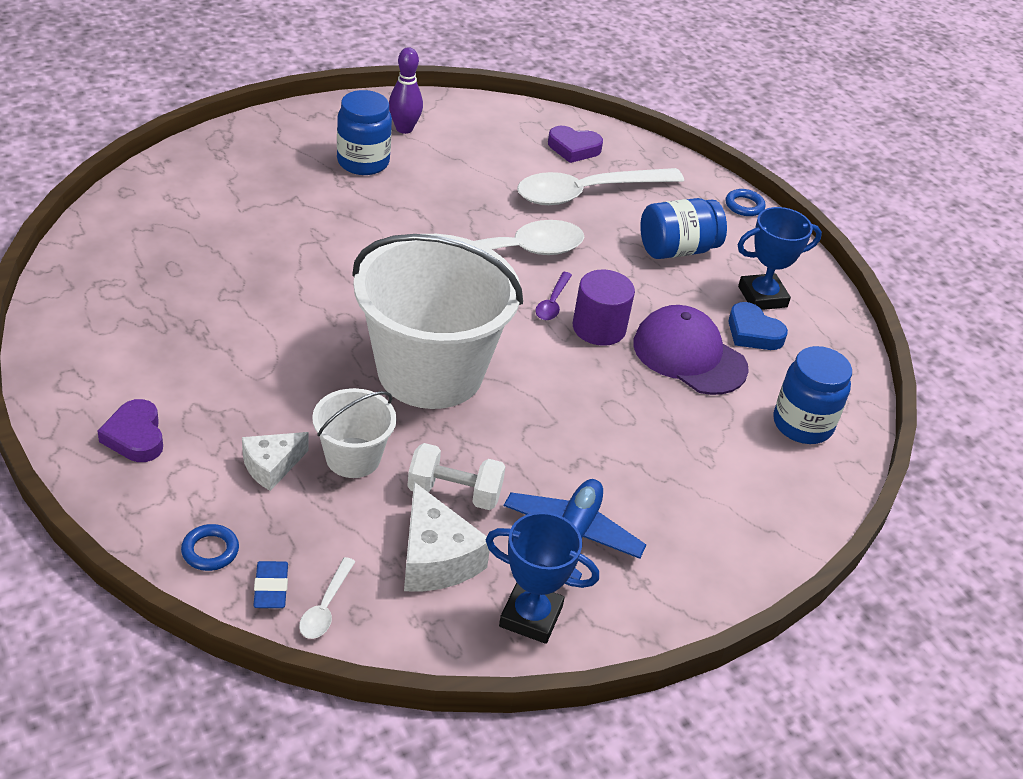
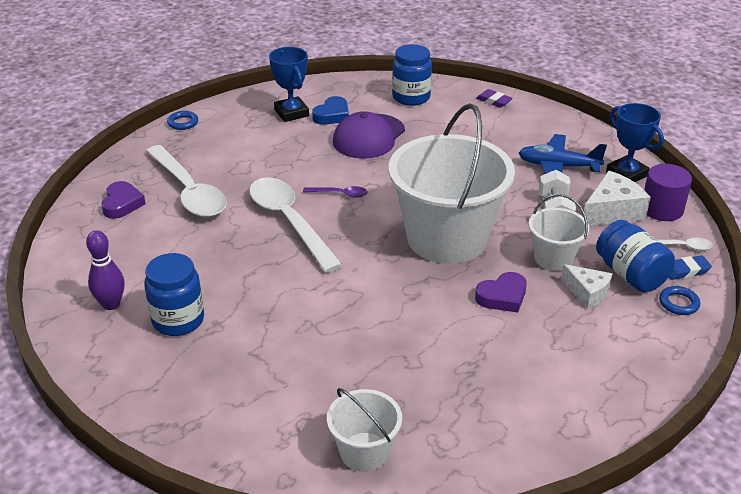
camera: 95 degrees left, 5 degrees down
(129, 239) = (364, 452): none -> white bucket
(135, 436) = (607, 369): purple heart -> purple heart (502, 297)
(530, 616) = (626, 174): blue trophy -> blue trophy turned 45 degrees counterclockwise
(599, 328) = (358, 172): purple cylinder -> purple cylinder (662, 209)
(677, 249) = (250, 147): blue jar -> blue jar (630, 274)
(785, 520) = (493, 101): none -> purple eraser

